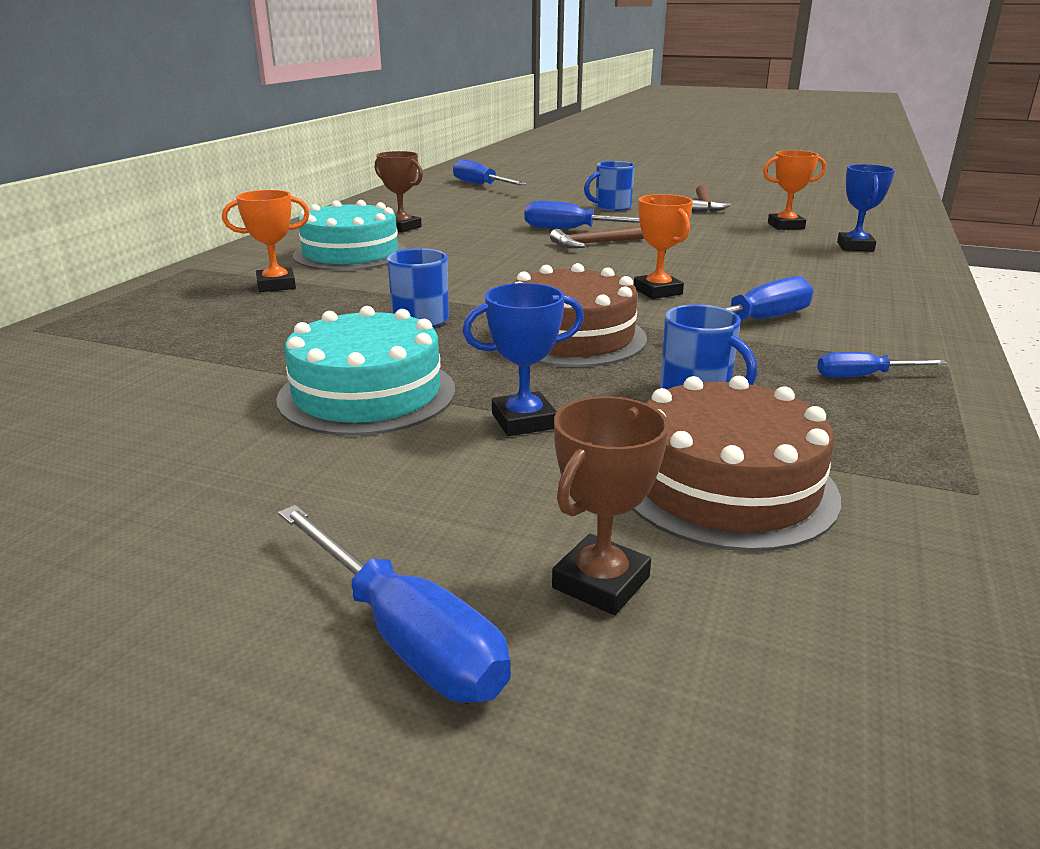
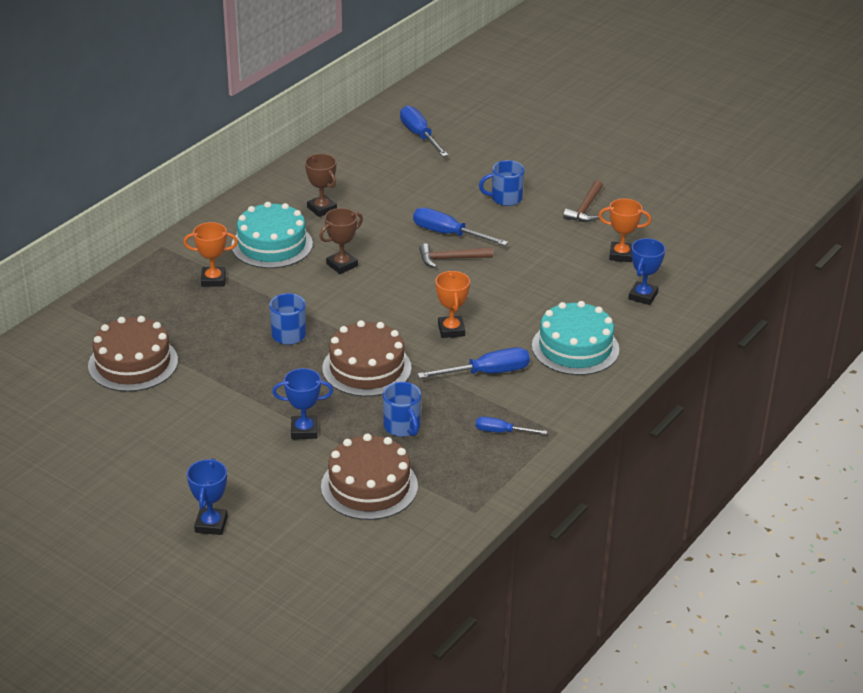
camera: 15 degrees right, 10 degrees up
(150, 377) = (133, 363): none -> brown cake
(367, 393) = (237, 396): turquoise cake -> turquoise cake (575, 347)
(405, 635) = (211, 524): blue screwdriver -> blue trophy
(601, 582) = (288, 519): brown trophy -> brown trophy (342, 265)

